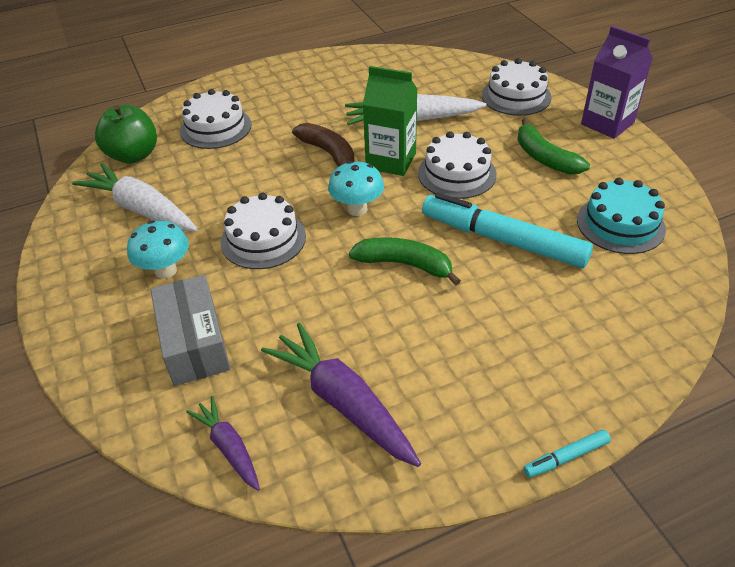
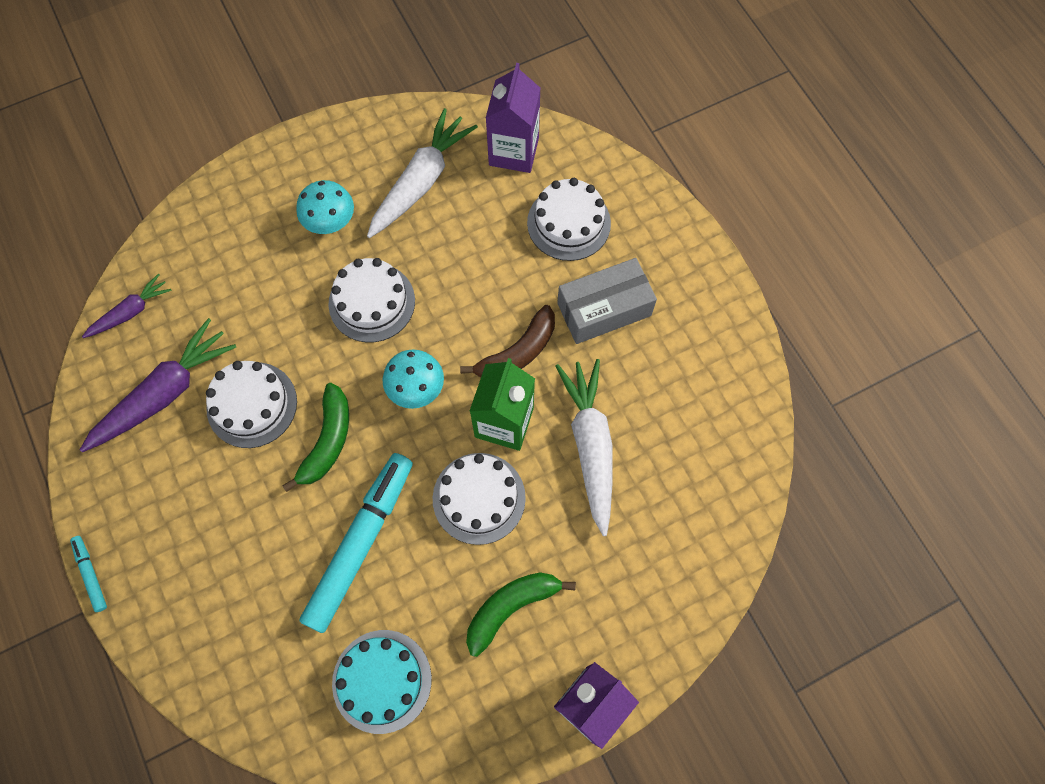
camera: 85 degrees right, 25 degrees up
(133, 155) = (513, 151): green apple -> purple carton
(194, 343) = (239, 266): grey box -> grey box (604, 309)
(516, 96) = (654, 585): white cake -> white cake (252, 404)

